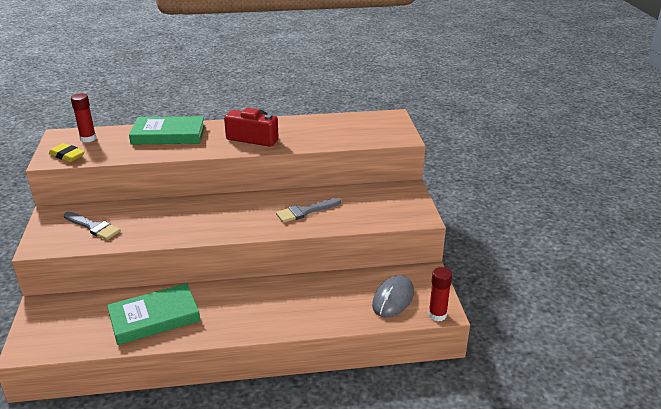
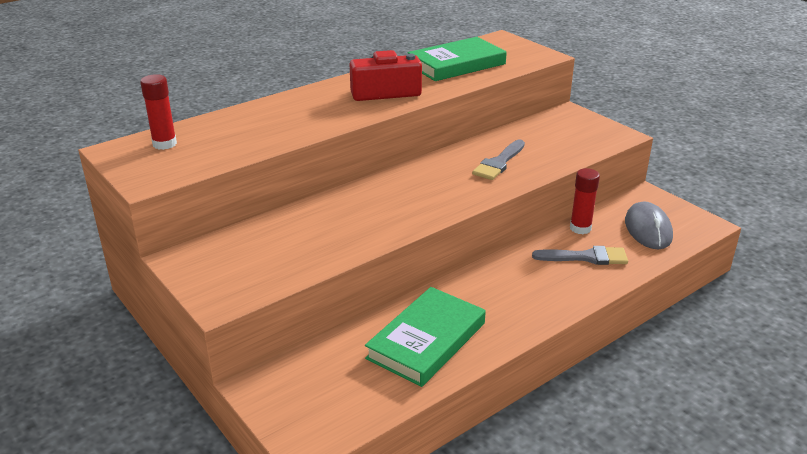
camera: 30 degrees left, 0 degrees up
(67, 156) = (166, 170): yellow eraser -> none
(93, 227) = (266, 255): grey brush -> grey brush (586, 257)
(168, 134) = (271, 113): green book -> green book (456, 64)
(437, 315) = (705, 229): red glue stick -> red glue stick (580, 228)

